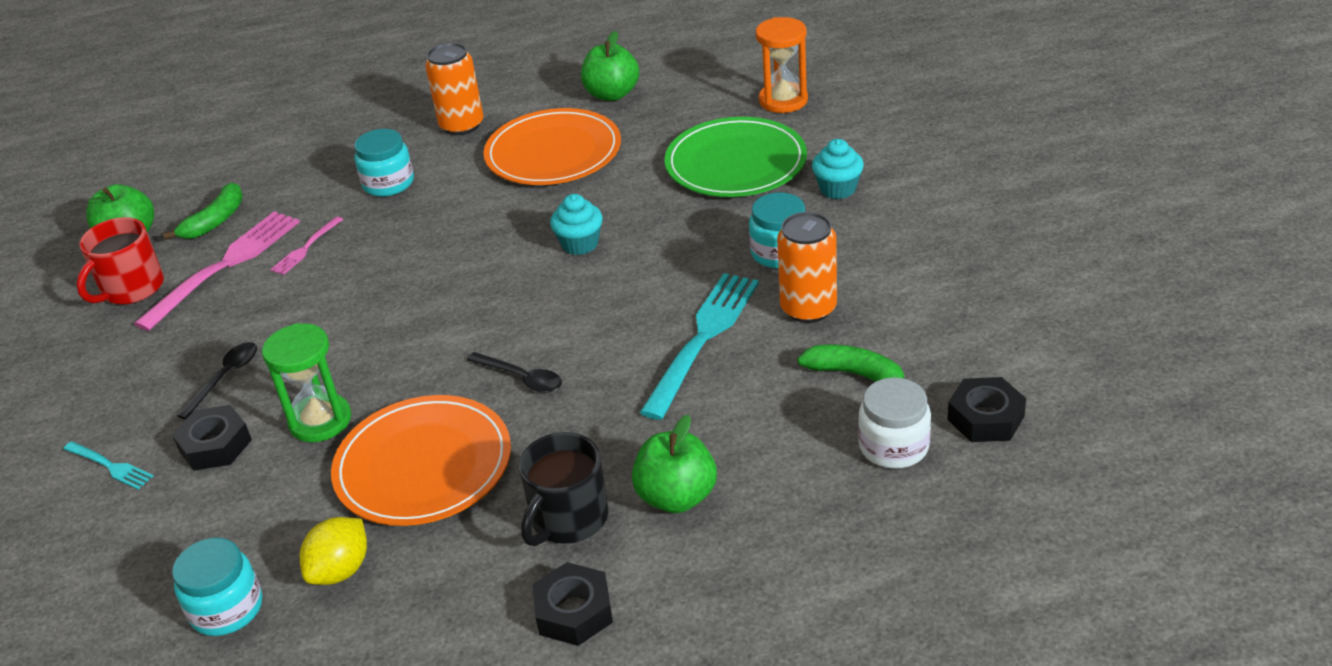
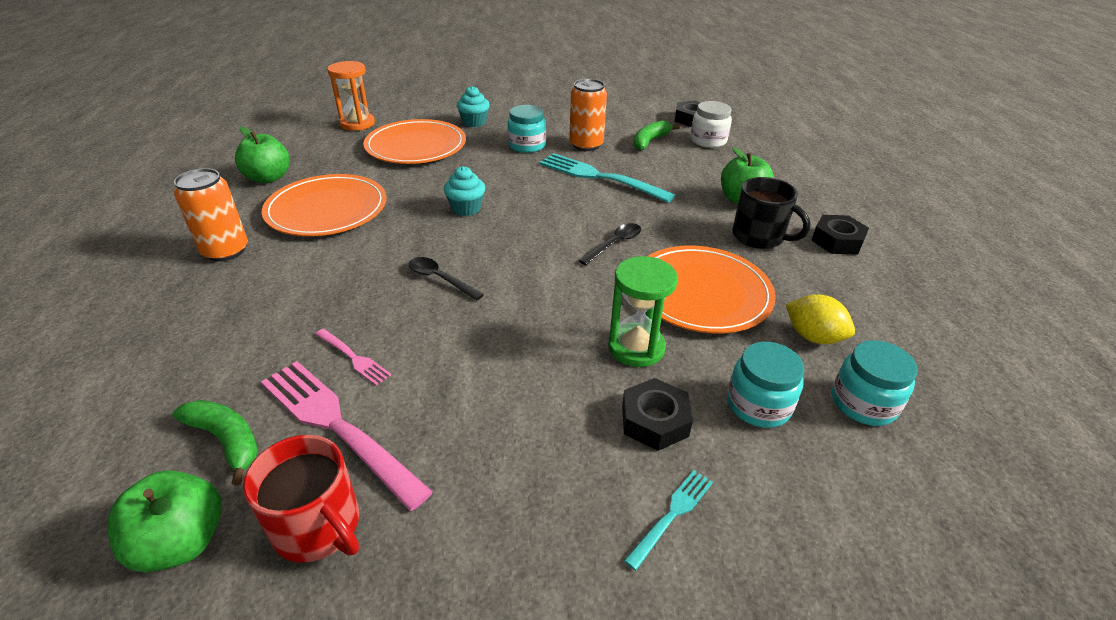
camera: 85 degrees left, 0 degrees up
(225, 378) = (550, 417): black spoon -> black spoon (440, 279)
(388, 183) = (283, 299): turquoise jar -> turquoise jar (758, 405)
(736, 163) = (416, 146): green plate -> orange plate

